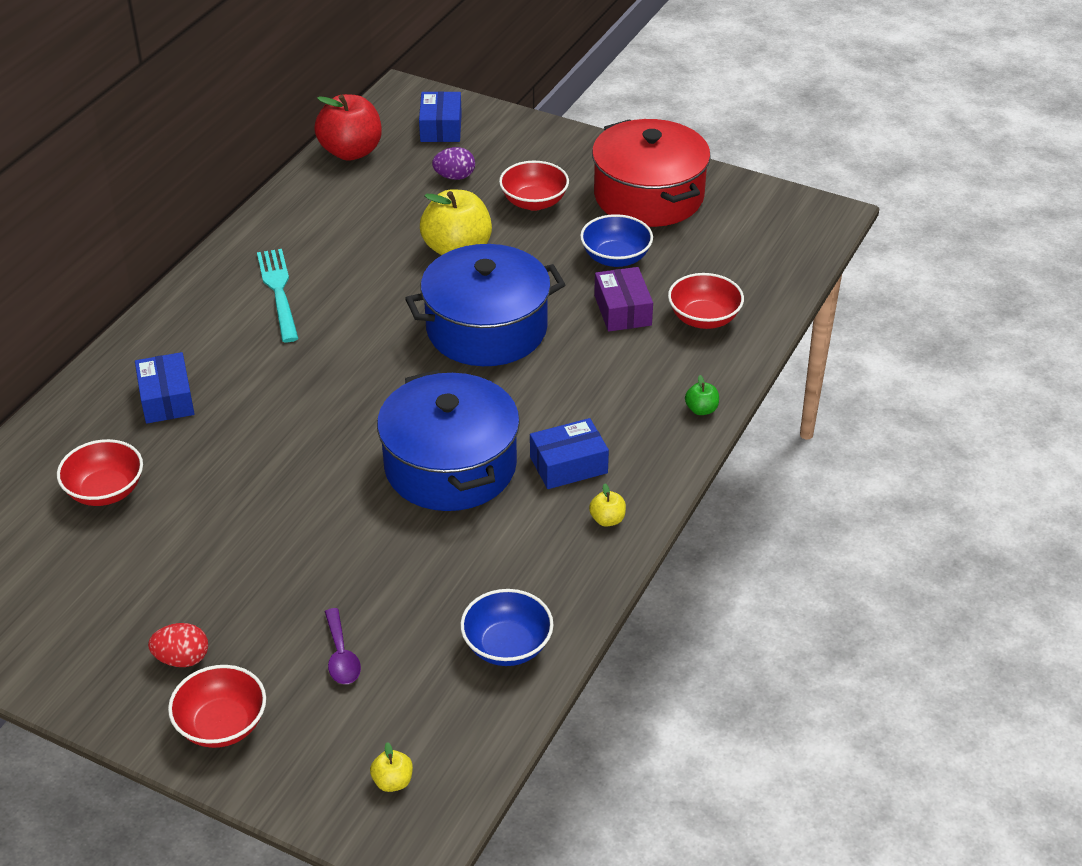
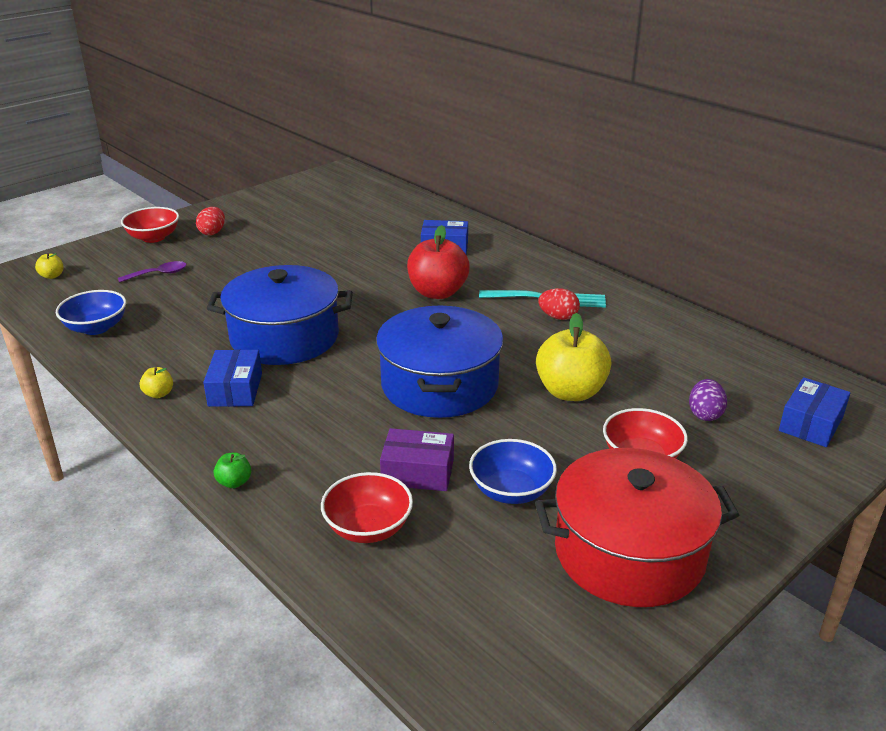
camera: 110 degrees right, 10 degrees down
(105, 491) = (370, 224): red bowl -> none
(317, 278) = (558, 317): none -> red egg
(341, 656) = (158, 274): purple spoon -> purple spoon turned 150 degrees clockwise
(351, 152) = (764, 361): red apple -> red apple (437, 292)
(441, 127) = (811, 424): blue box -> blue box turned 75 degrees counterclockwise

